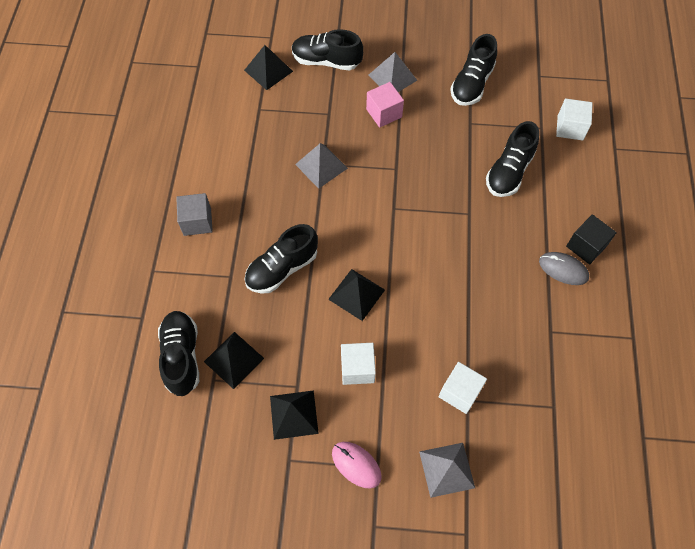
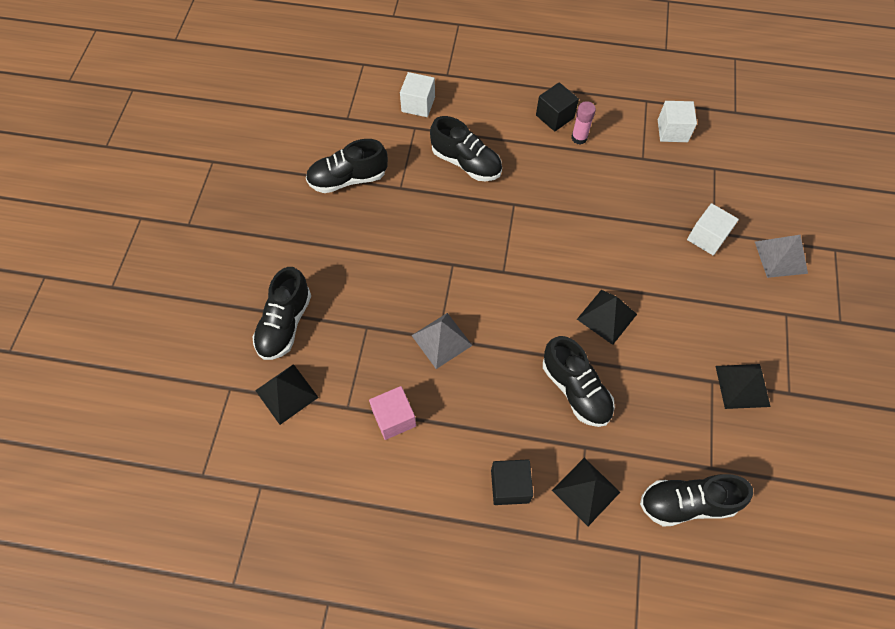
camera: 85 degrees left, 0 degrees up
(197, 222) = (510, 486): grey cube -> black cube
(233, 360) = (687, 445): black pyramid -> black pyramid (586, 491)
(356, 465) = (786, 332): pink mouse -> none
(357, 368) = (689, 322): white cube -> white cube (672, 131)
(384, 113) = (375, 268): pink cube -> pink cube (394, 418)
(392, 77) = (324, 254): grey pyramid -> none
(472, 84) = (348, 179): black shoe -> black shoe turned 135 degrees clockwise
(563, 269) = (579, 138): grey mouse -> pink glue stick

